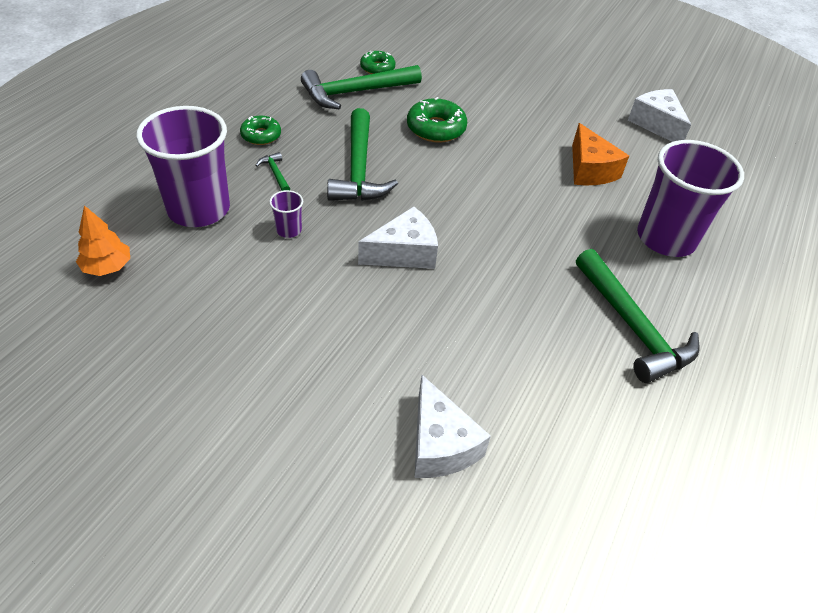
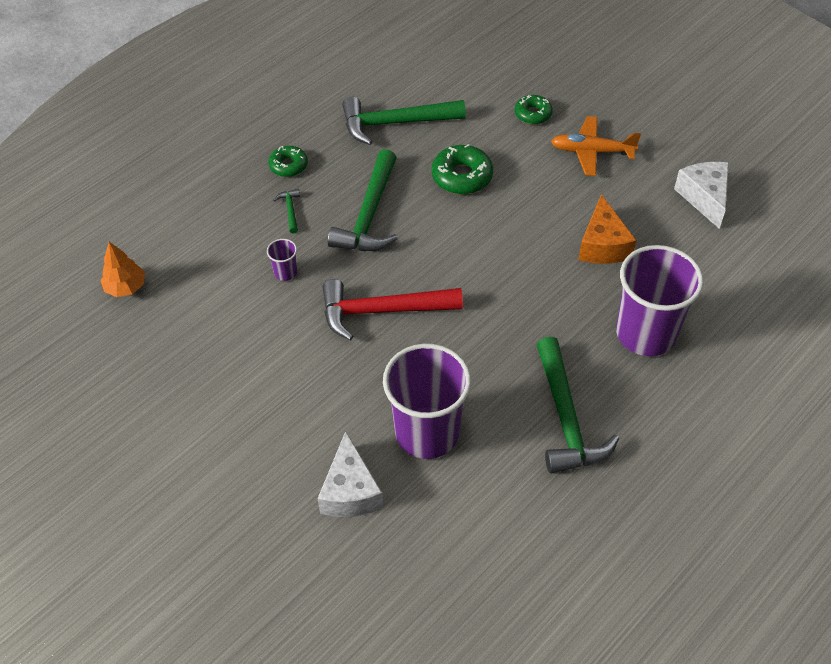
camera: 20 degrees right, 5 degrees up
(198, 209) = (213, 240): purple cup -> purple cup (427, 432)
(377, 68) = (428, 94): green donut -> green donut (533, 114)
(404, 253) = (381, 311): white cheese -> red hammer
(543, 99) = (591, 152): none -> orange plane

